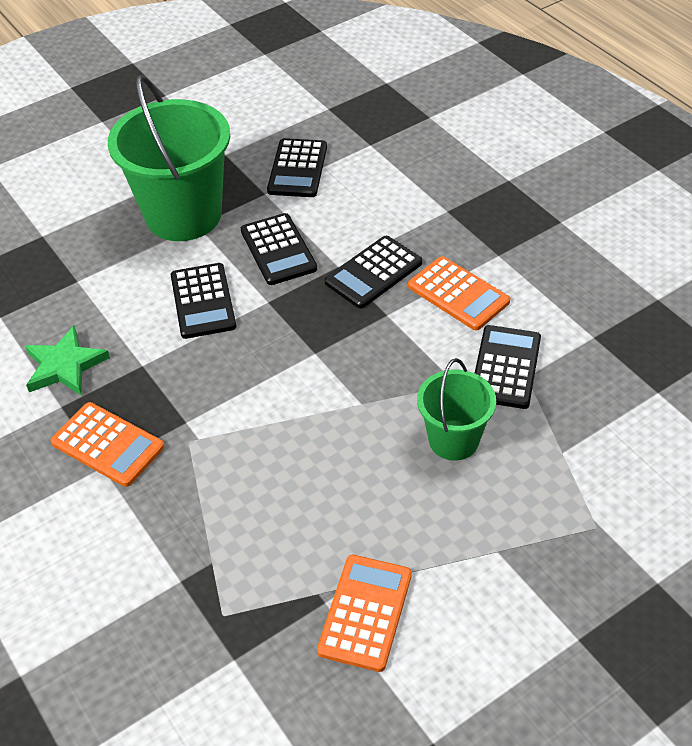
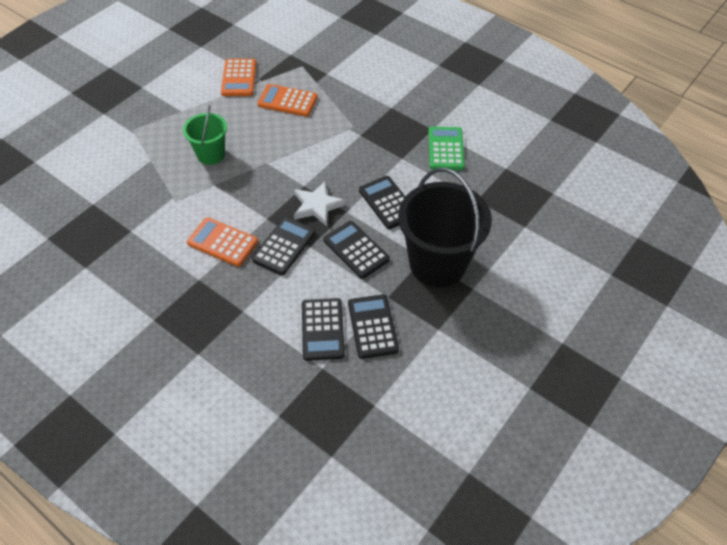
camera: 160 degrees right, 5 degrees up
(65, 365) = (445, 149): green star -> green calculator
(108, 445) = (394, 117): orange calculator -> orange calculator (287, 101)
(183, 215) = (437, 263): green bucket -> black bucket
(306, 317) = (317, 206): none -> white star
(505, 367) = (186, 200): black calculator -> black calculator (323, 329)

